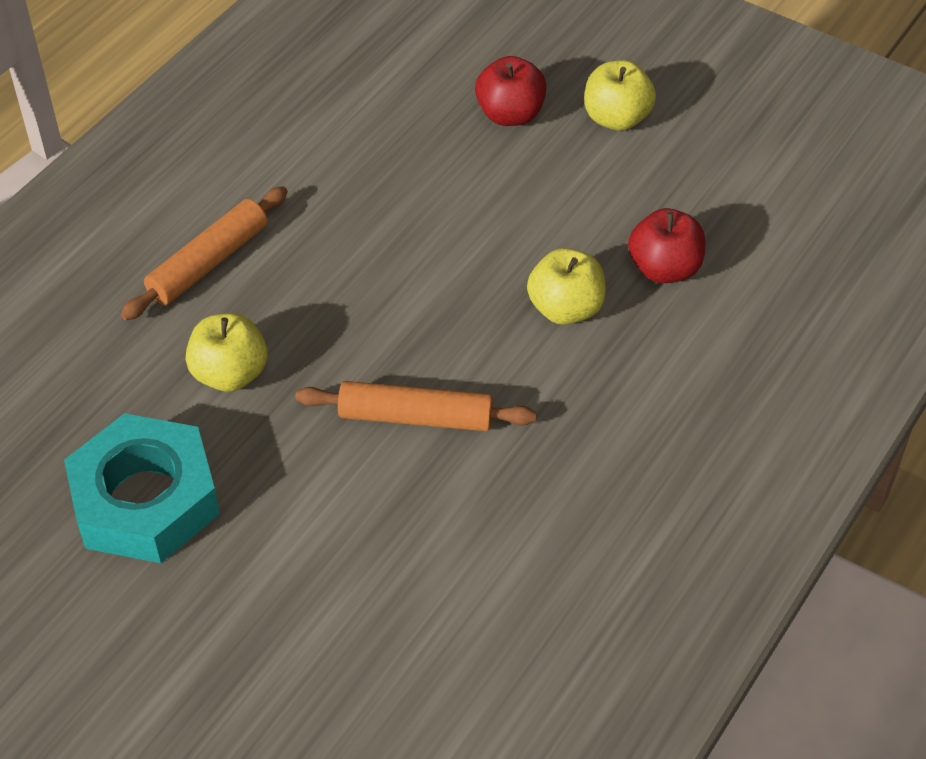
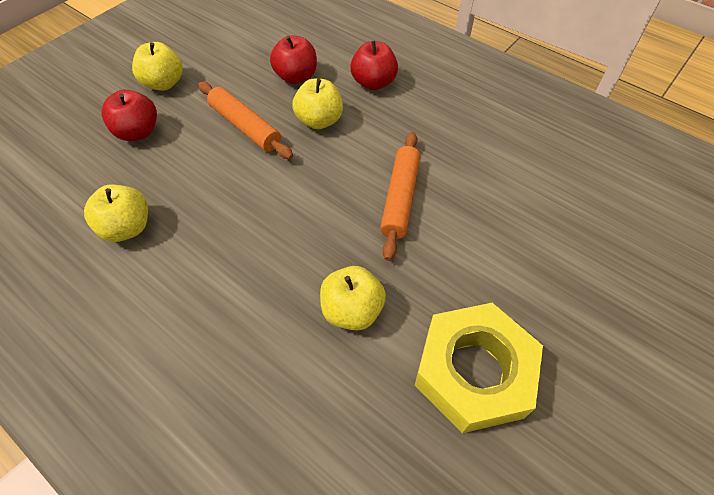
camera: 85 degrees left, 5 degrees up
(145, 500) = (474, 372): turquoise nut -> yellow nut
(208, 262) = (230, 326): orange rolling pin -> orange rolling pin (245, 126)
(344, 143) = (127, 228): none -> yellow apple
(670, 371) = (373, 83): none -> red apple

